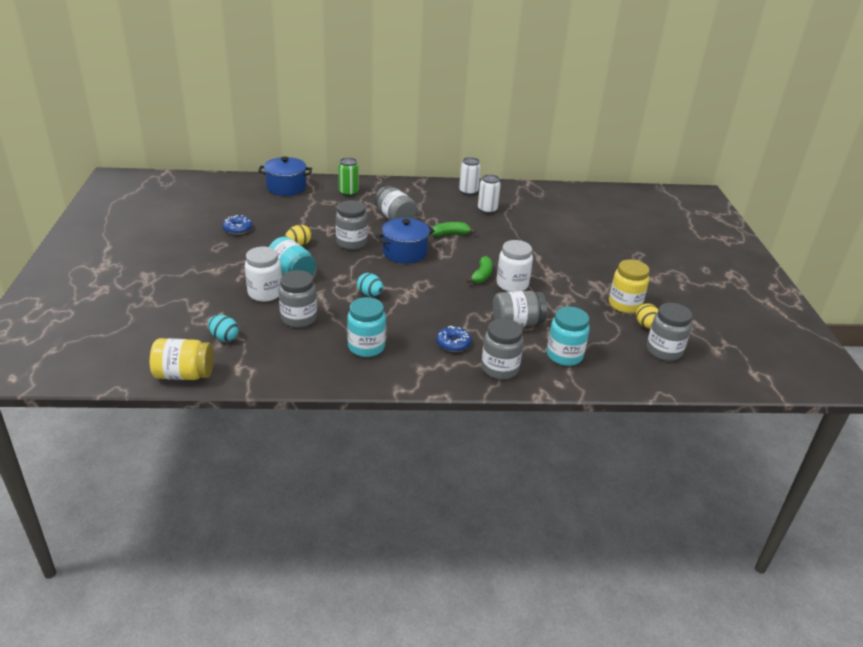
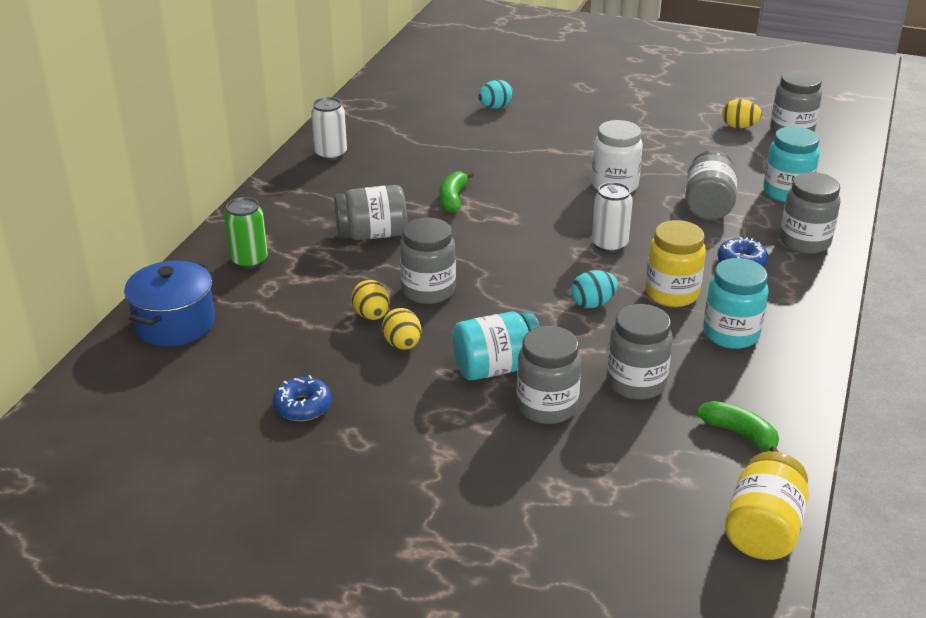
camera: 65 degrees left, 0 degrees up
(224, 337) = (667, 471): turquoise egg -> turquoise egg (495, 107)
(265, 293) = (547, 406): white jar -> grey jar
(319, 232) = (371, 315): none -> yellow egg
(404, 252) = (485, 248): blue pot -> none
(482, 275) = (581, 201): green banana -> green banana (739, 434)
(487, 210) = (399, 153): white can -> white can (609, 245)
(624, 305) = (691, 126): yellow jar -> yellow jar (671, 293)

